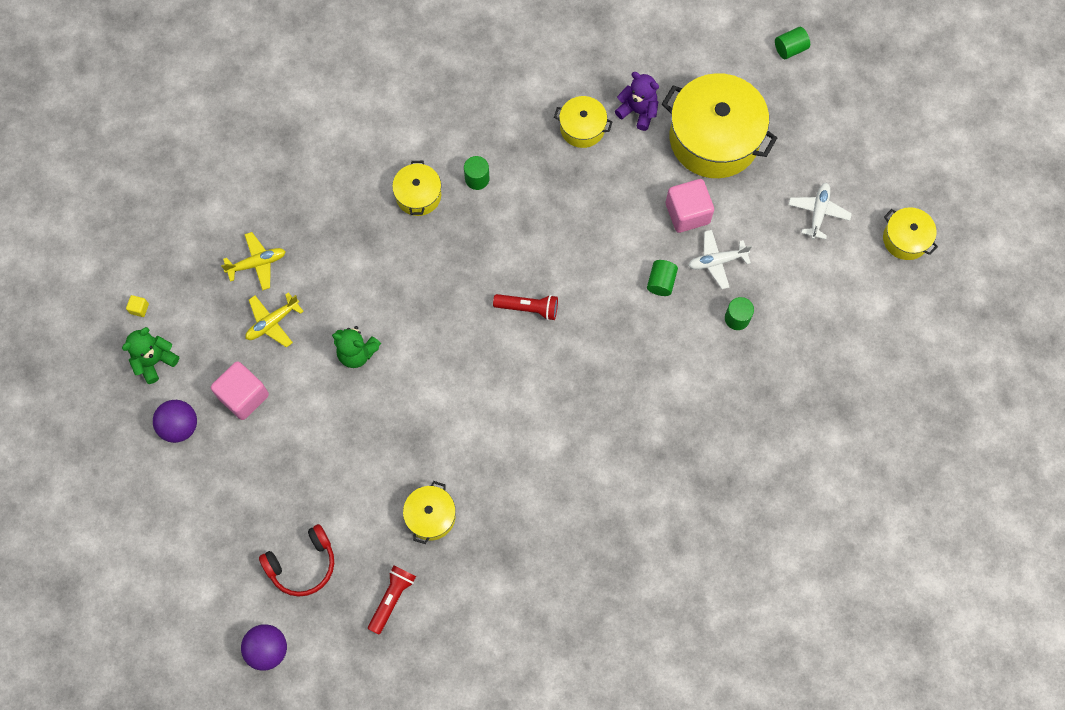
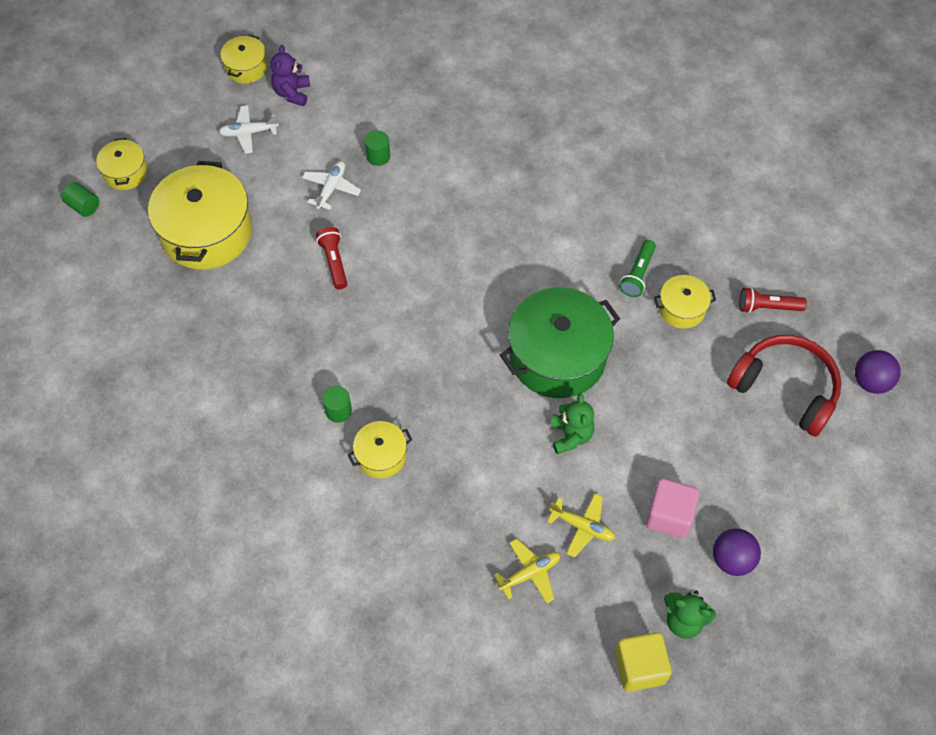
camera: 115 degrees left, 10 degrees down
(139, 308) = (639, 667): yellow cube -> yellow cube, size x2.39
(257, 263) = (530, 573): yellow plane -> yellow plane turned 105 degrees clockwise
(302, 564) = (785, 389): red headphones -> red headphones, size x1.51
(438, 379) = (557, 356): none -> green pot
(487, 495) = (637, 274): none -> green flashlight
(528, 308) = (450, 313): red flashlight -> red flashlight (334, 262)
(582, 128) = (241, 342): yellow pot -> yellow pot (125, 172)
(638, 111) = (203, 303): purple teddy bear -> purple teddy bear (292, 93)
(661, 282) = (372, 221): green cylinder -> none
(687, 213) = (294, 226): pink cube -> none
(717, 261) = (331, 188): white plane -> white plane turned 120 degrees counterclockwise

